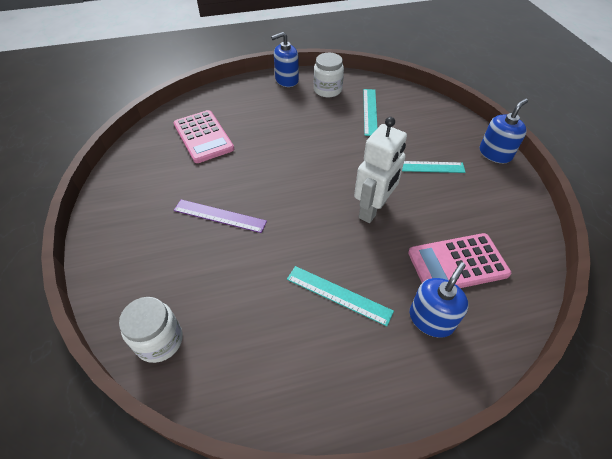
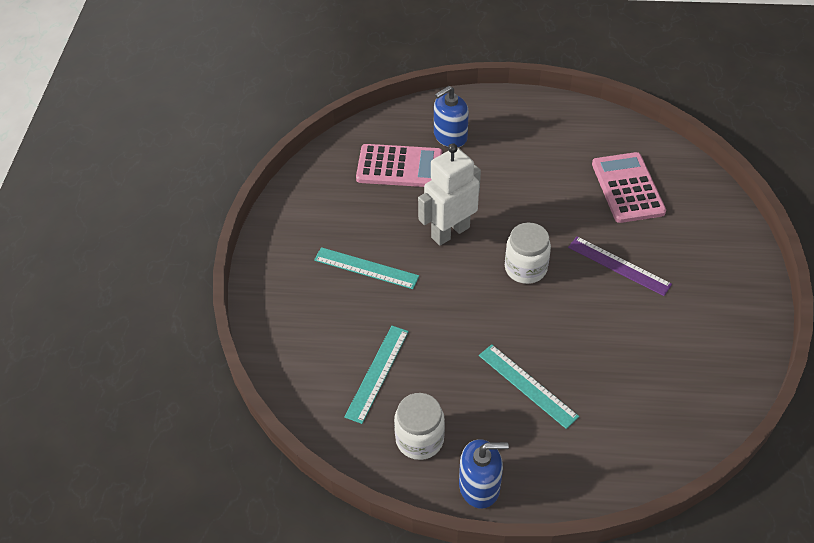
camera: 160 degrees left, 0 degrees up
(159, 340) = (677, 171): white jar -> white jar (525, 268)
(203, 137) = (634, 389): pink calculator -> pink calculator (627, 188)
(338, 295) = (518, 168): turquoise ruler -> turquoise ruler (527, 385)
(495, 153) = (265, 262): blue soap dispenser -> none

